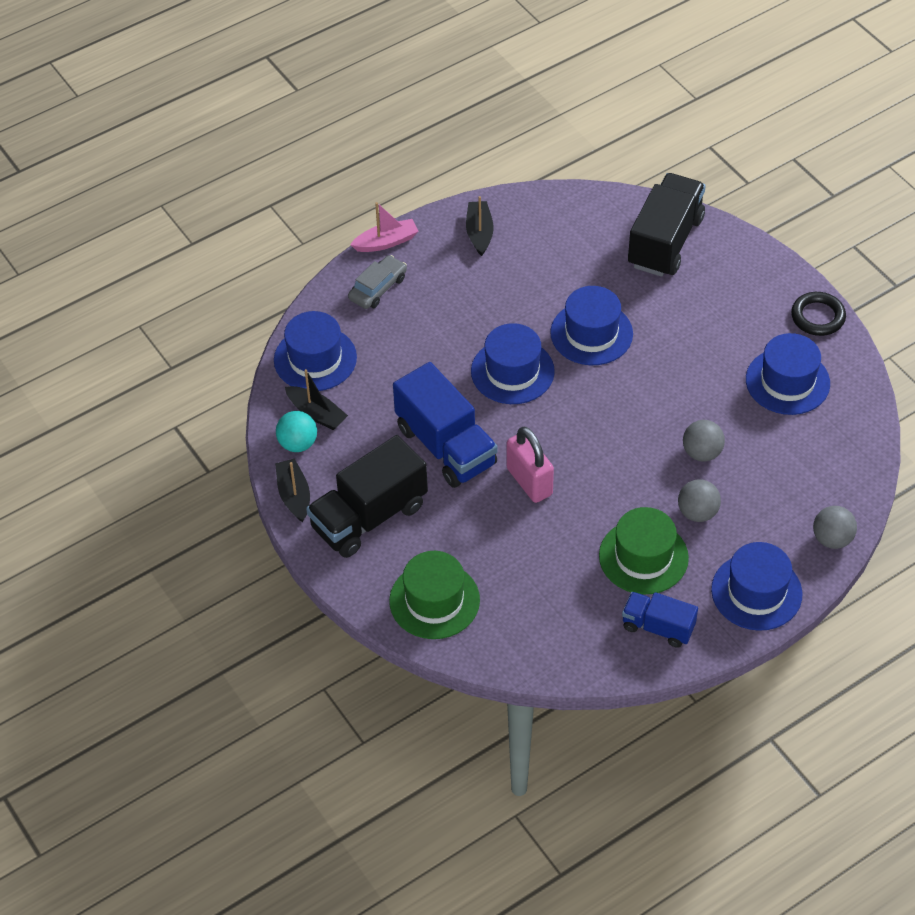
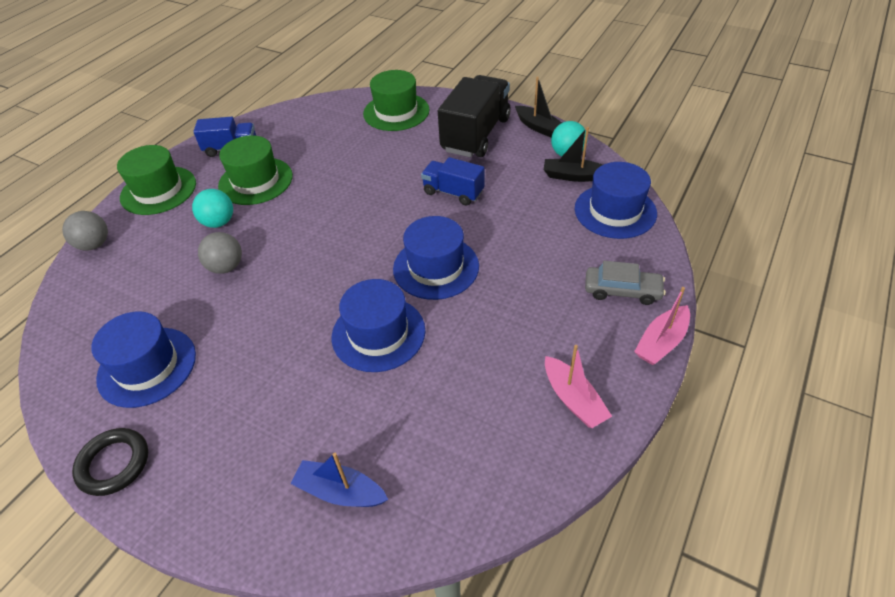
camera: 155 degrees right, 5 degrees down
(378, 288) = (622, 291): grey car -> grey car turned 90 degrees counterclockwise
(445, 446) = (453, 192): blue truck -> blue truck, size x0.57
(479, 233) = (573, 399): black boat -> pink boat
(529, 481) = (370, 194): pink padlock -> none
(665, 242) = (340, 491): black truck -> blue boat
(697, 512) = (219, 222): grey ball -> turquoise ball
(756, 592) = (158, 190): blue hat -> green hat

